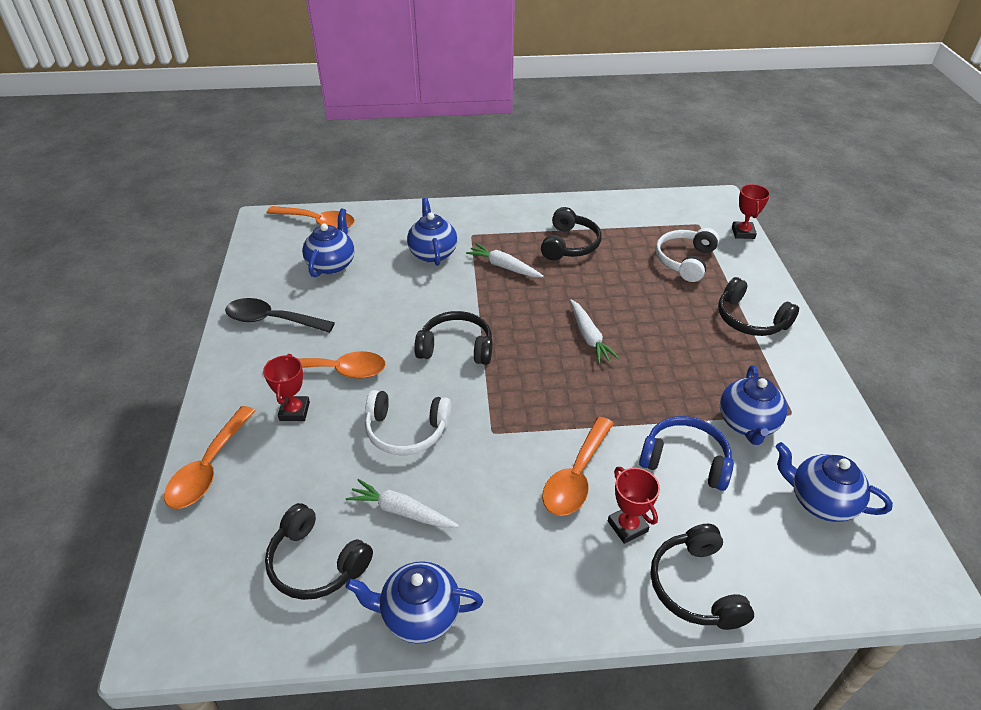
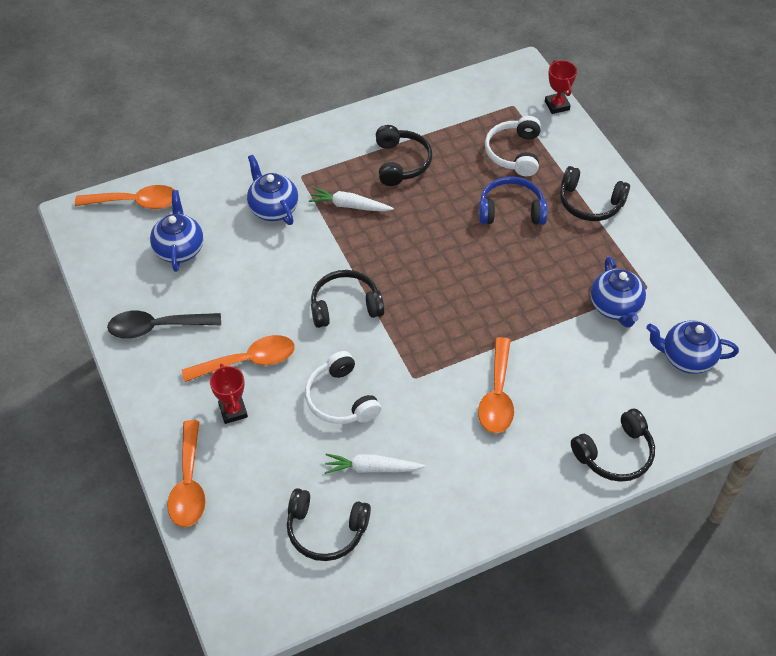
camera: 20 degrees left, 10 degrees up
(406, 431) = (340, 399): white headphones -> white headphones turned 75 degrees clockwise
(419, 614) = (425, 541): blue teapot -> none
(589, 337) = (458, 261): white carrot -> none
(627, 526) = (551, 424): red trophy -> none
(685, 460) = (577, 355): blue headphones -> blue headphones (511, 210)
(695, 586) = (615, 454): black headphones -> black headphones turned 90 degrees counterclockwise

